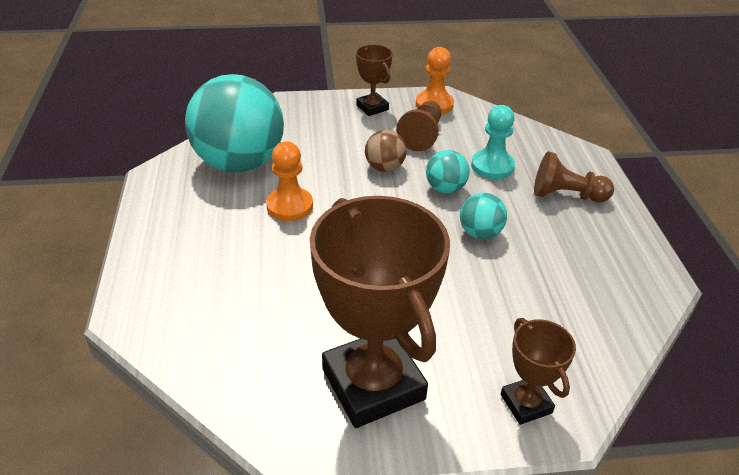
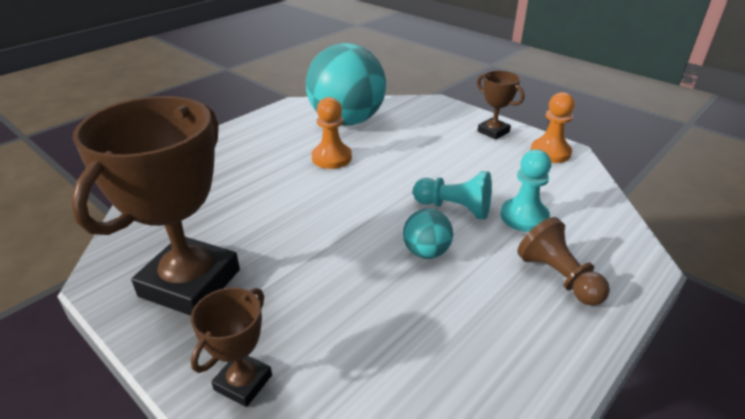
camera: 50 degrees right, 5 degrees down
(372, 107) = (493, 132): brown trophy -> brown trophy turned 60 degrees counterclockwise
(384, 167) = (433, 171): brown ball -> none
(422, 136) = (500, 166): brown pawn -> none
(445, 188) = (454, 208): turquoise ball -> turquoise pawn

